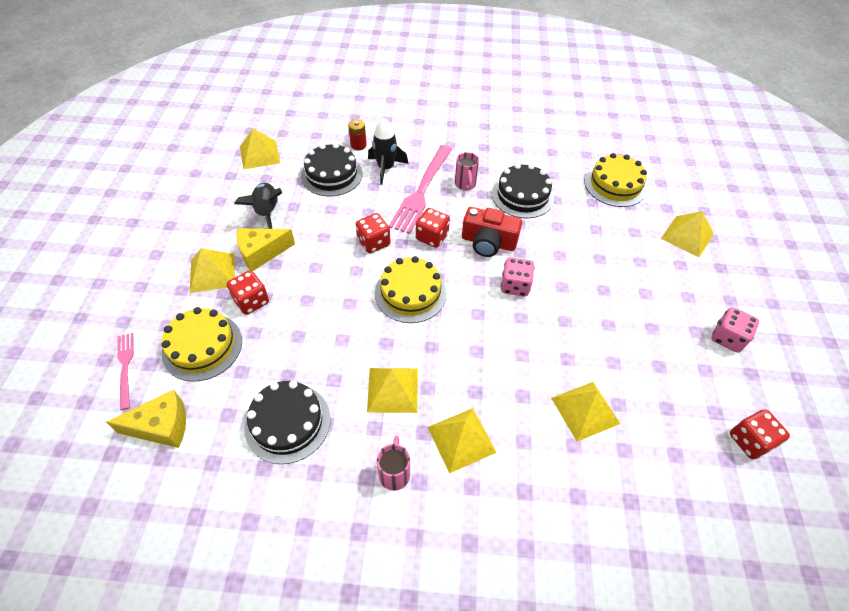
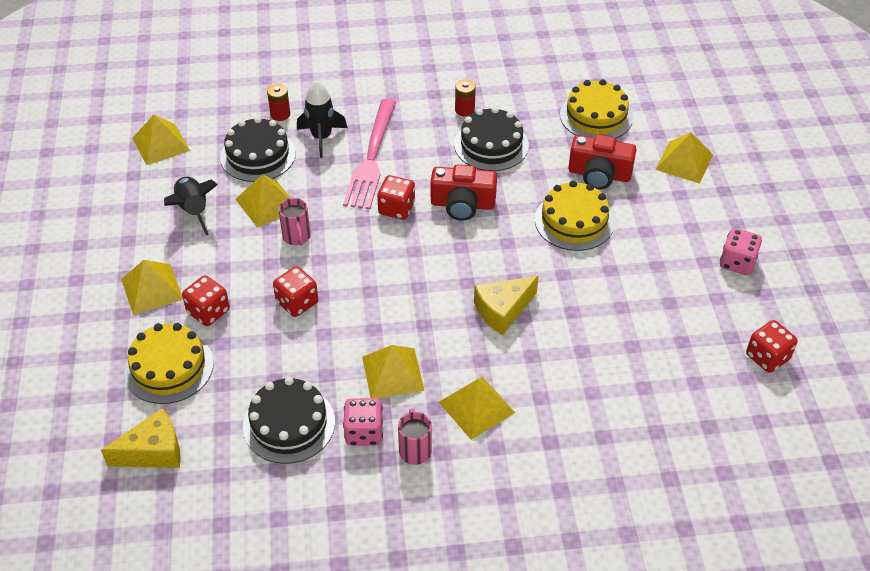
camera: 10 degrees left, 5 degrees down
(125, 367) = (89, 402): pink fork -> none
(261, 253) = (202, 258): yellow cheese -> yellow cheese (502, 311)
(373, 242) = (330, 225): red dice -> red dice (297, 302)
(410, 293) = (387, 273): yellow cake -> yellow cake (574, 221)
(465, 184) = (421, 142): pink mug -> pink mug (297, 237)
(506, 163) = (464, 110): none -> red battery
(515, 286) = (502, 246): pink dice -> pink dice (364, 432)
(585, 410) = (599, 358): yellow pyramid -> yellow pyramid (267, 203)
(610, 235) = (599, 174): none -> red camera

